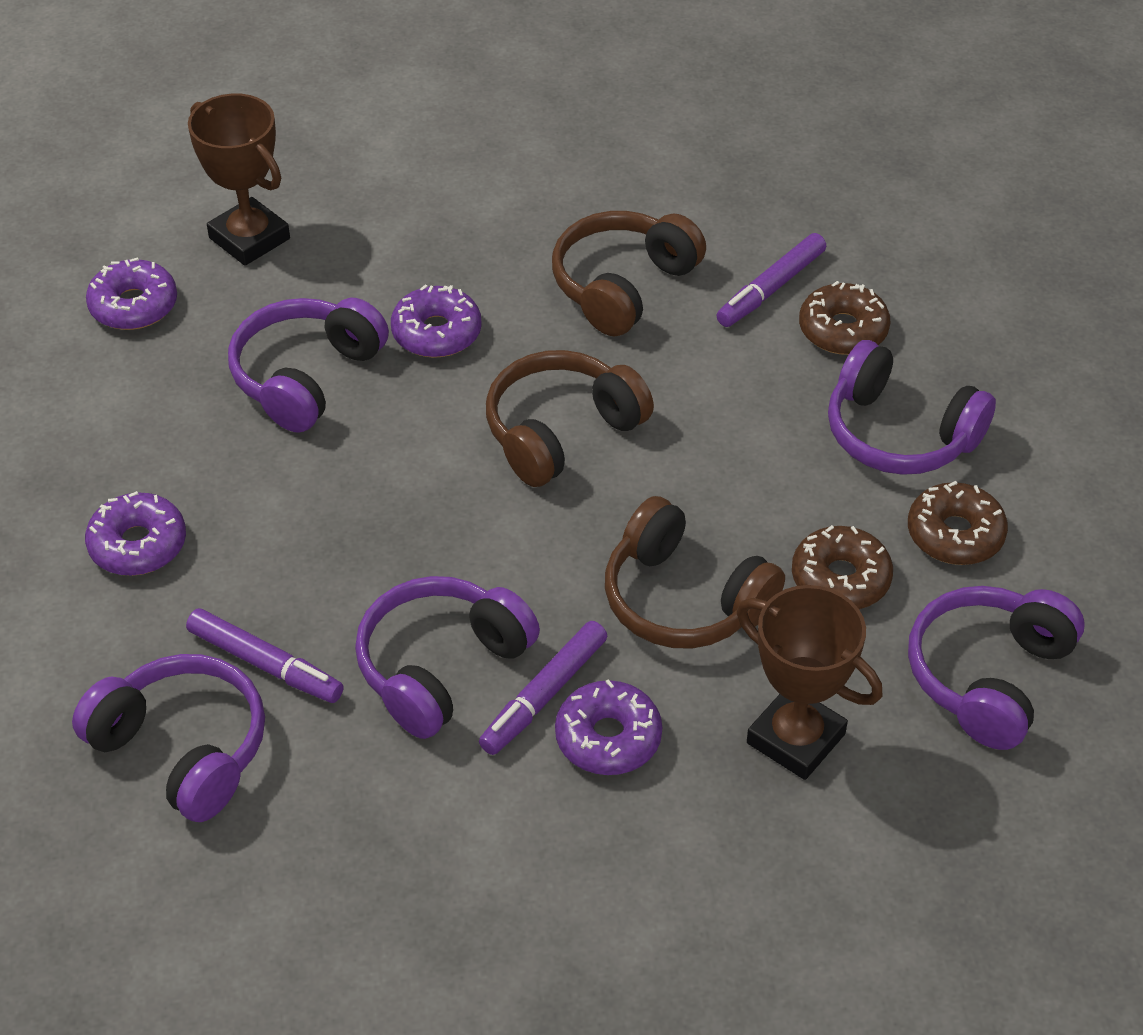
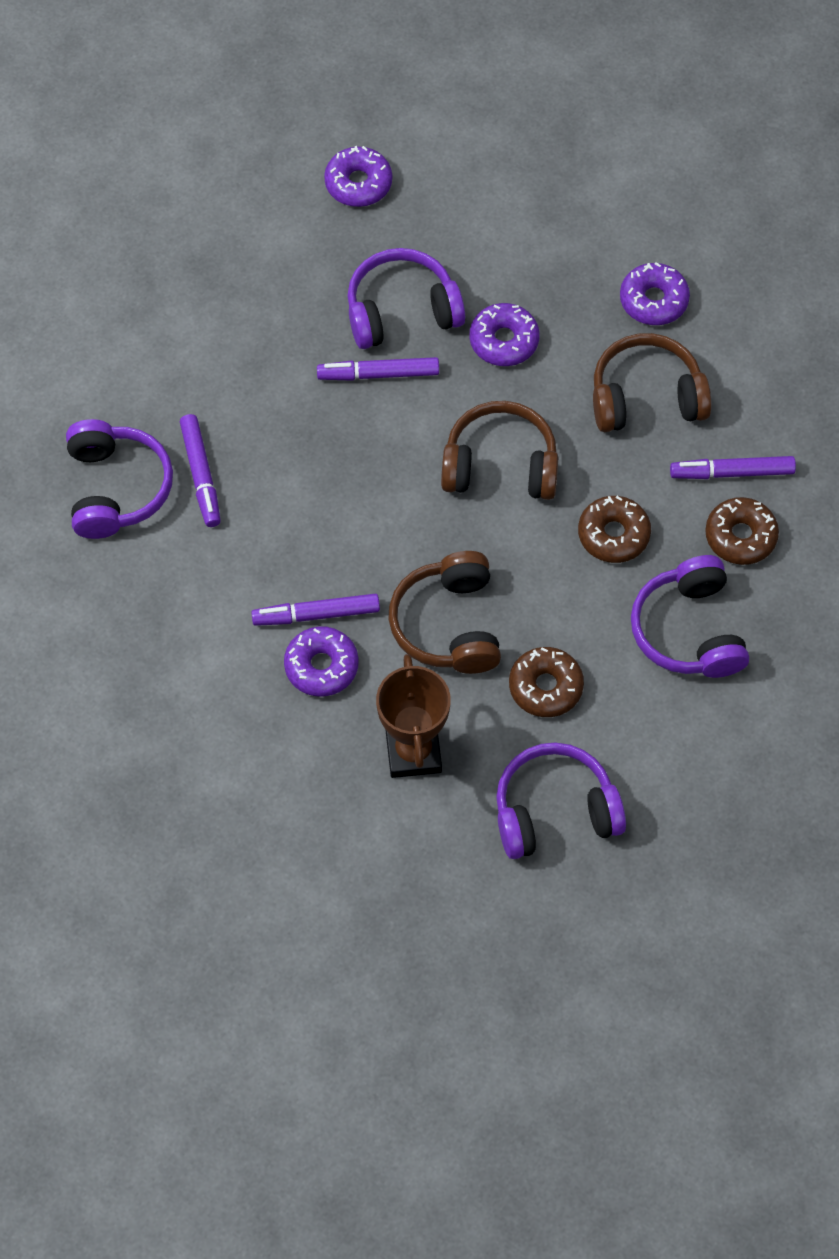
camera: 45 degrees right, 15 degrees up
(138, 545) = (209, 347): purple donut -> purple donut (653, 300)
(249, 238) = (469, 186): brown trophy -> none
(347, 443) = (378, 374): none -> purple marker
(441, 667) = (283, 553): purple headphones -> none
(955, 534) = (641, 717): brown donut -> brown donut (613, 534)

